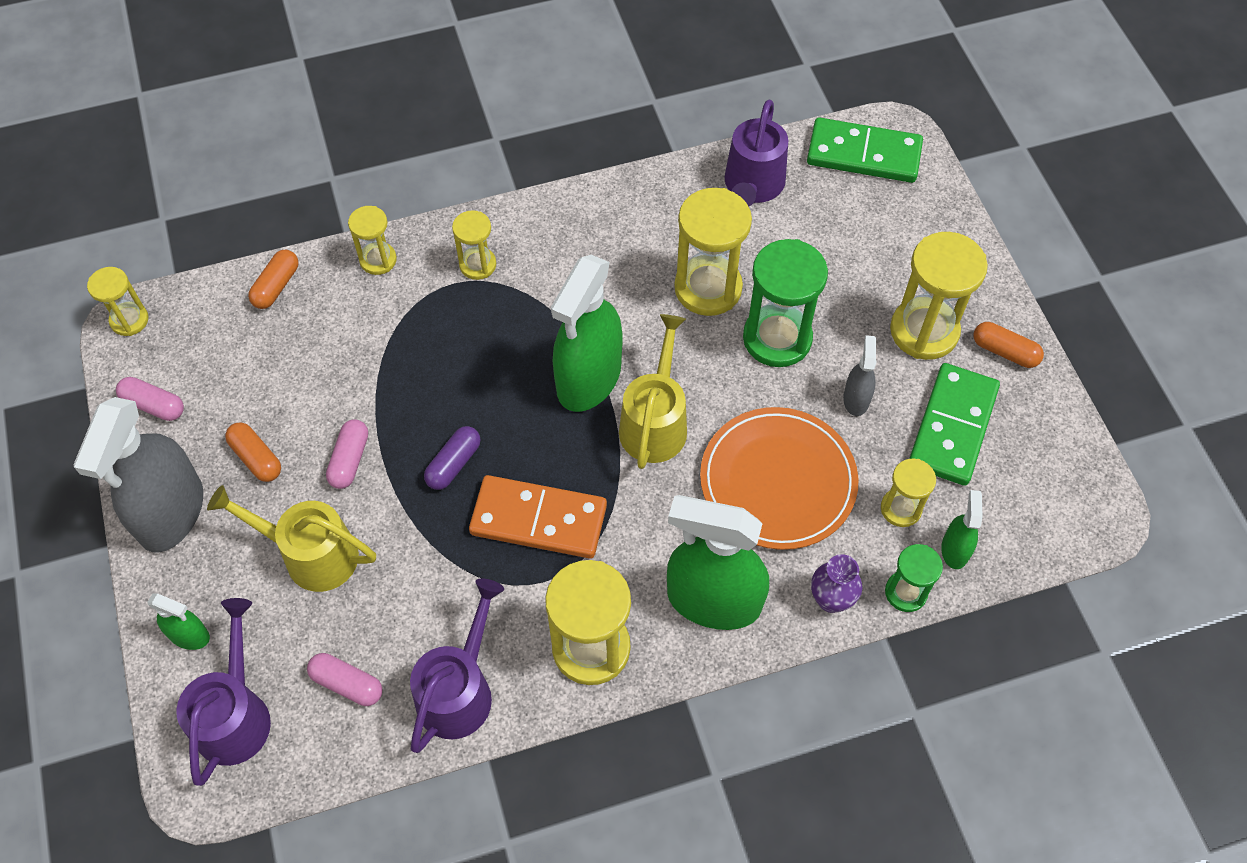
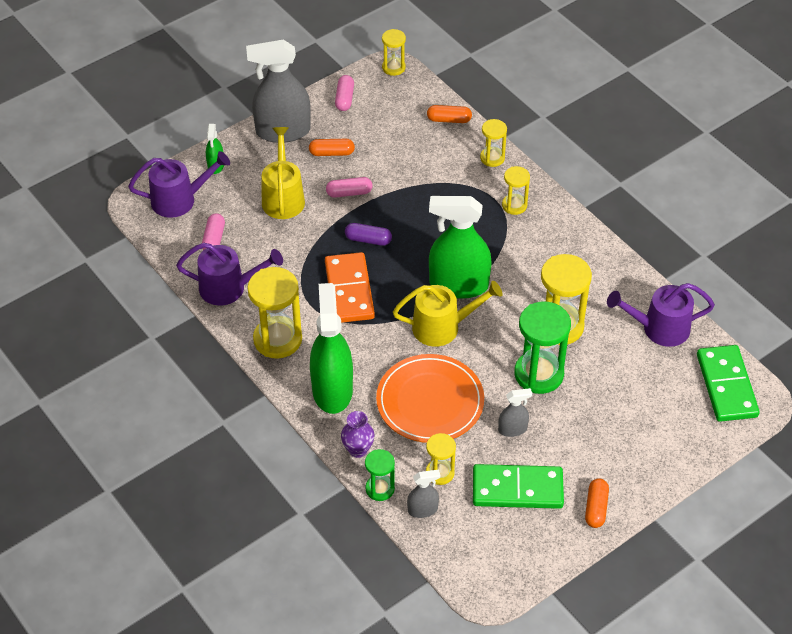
camera: 70 degrees right, 10 degrees down
(256, 458) = (331, 153): orange capsule -> orange capsule turned 60 degrees clockwise
(924, 331) = (588, 456): yellow hourglass -> none
(955, 550) = (422, 509): green spray bottle -> grey spray bottle

